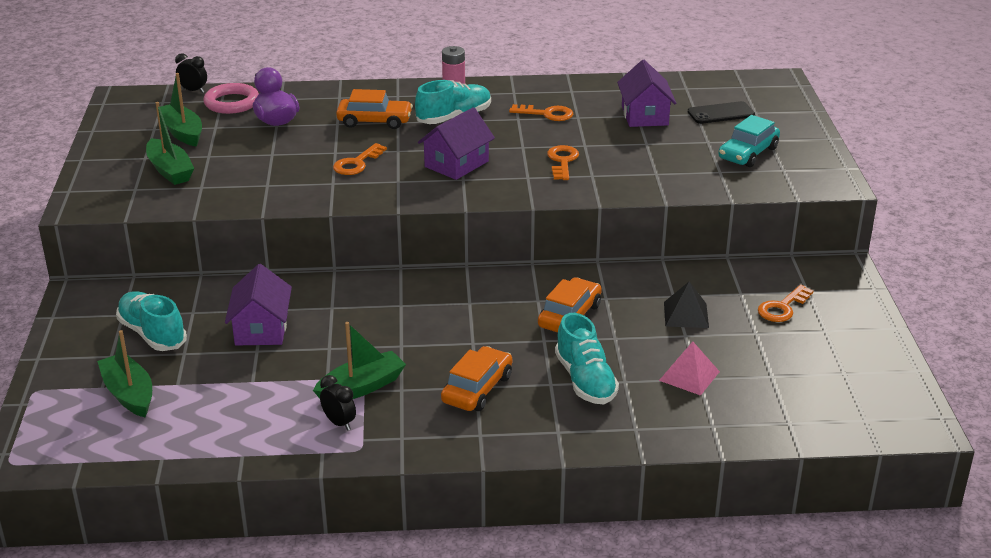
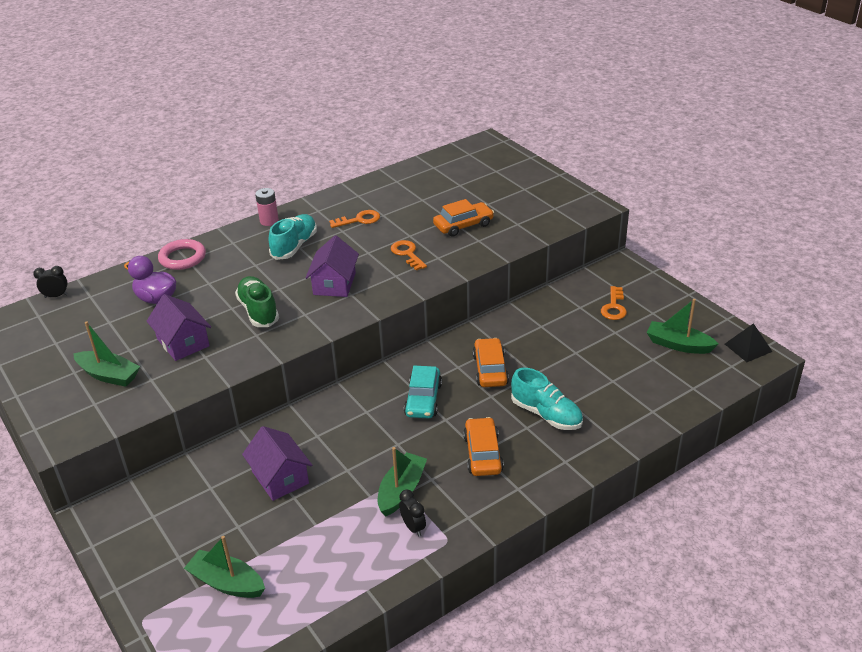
camera: 30 degrees left, 5 degrees up
(152, 334) = (195, 521): turquoise shoe -> none
(182, 132) = (84, 337): green boat -> green boat (678, 345)
(232, 103) = (101, 295): pink ring -> pink ring (182, 258)
(339, 423) = (413, 527): black clock -> black clock turned 45 degrees clockwise
(357, 163) = (258, 311): orange key -> green shoe
(374, 121) = (236, 270): orange car -> orange car (463, 225)
(644, 115) = (427, 198): purple house -> purple house (183, 342)
(686, 314) = (562, 337): black pyramid -> black pyramid (748, 347)
(689, 376) = (606, 381): pink pyramid -> none
(721, 113) = (475, 179): black phone -> none
(748, 153) = (521, 203): turquoise car -> turquoise car (423, 399)

